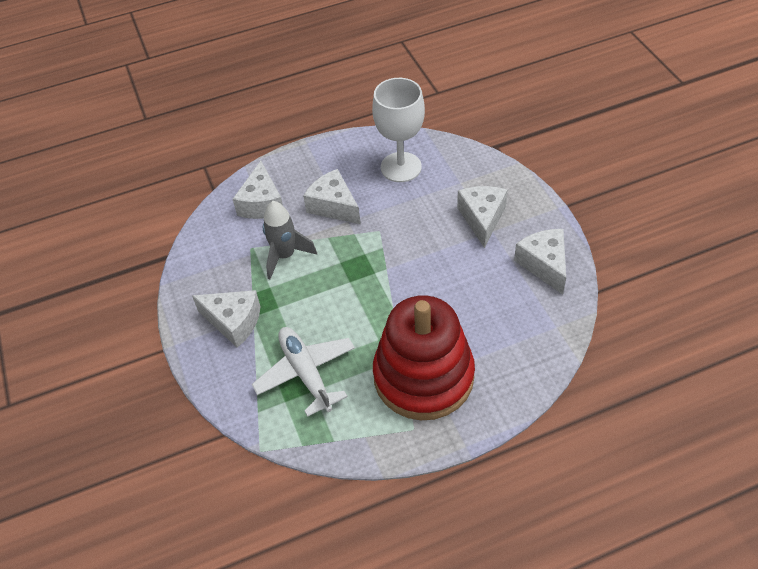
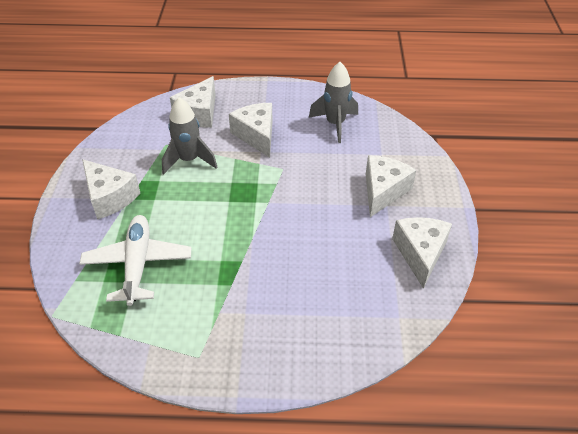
camera: 20 degrees right, 5 degrees down
(401, 167) = (335, 124): white goblet -> grey rocket
(423, 376) = (239, 311): red stacking toy -> none

